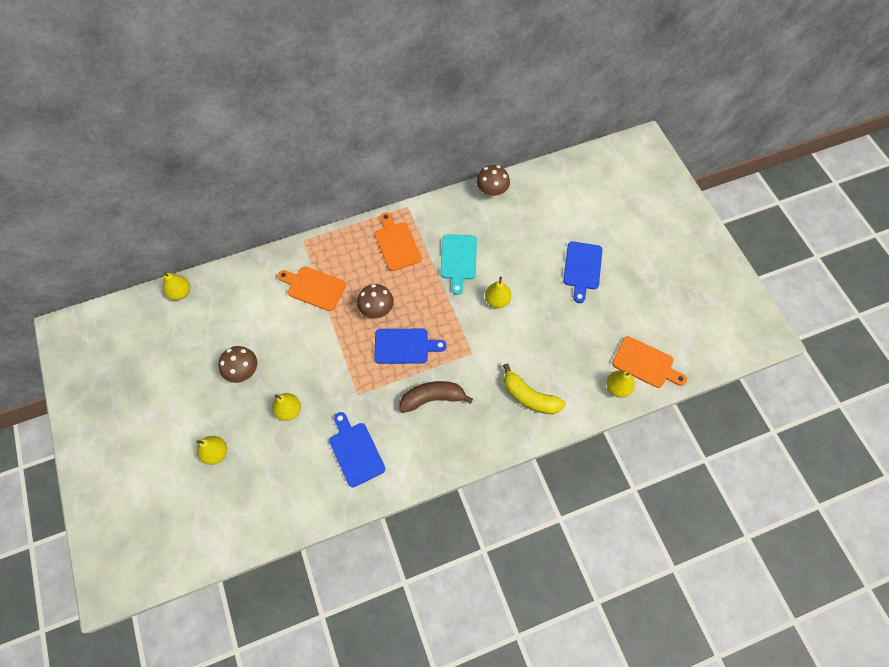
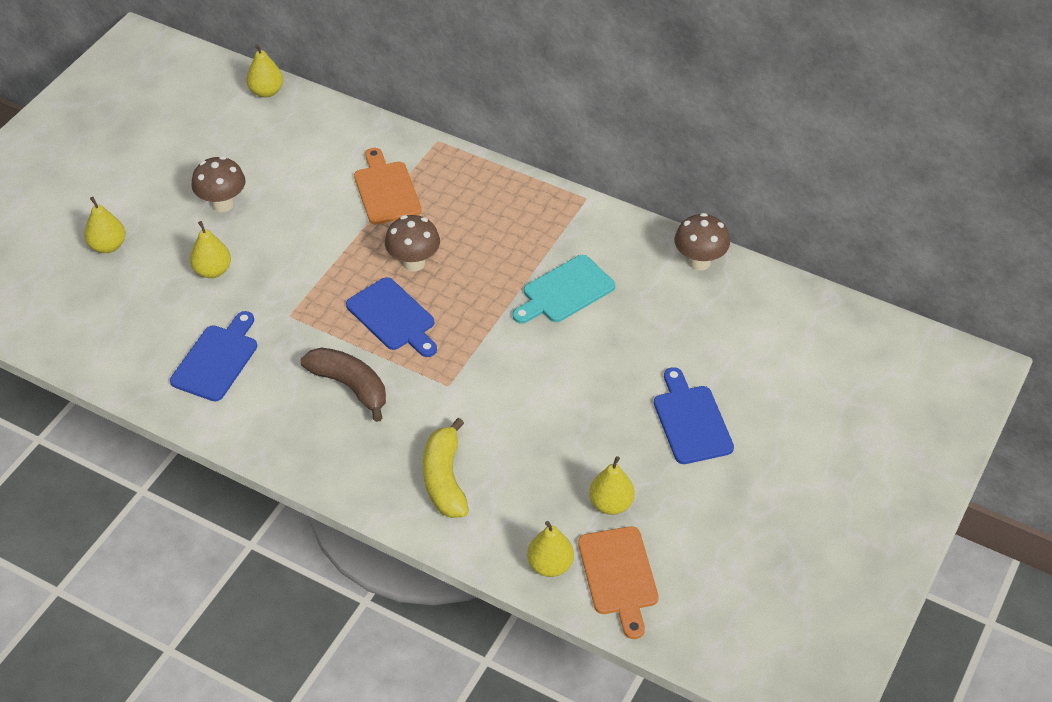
camera: 50 degrees right, 15 degrees down
(396, 244) = (523, 222): orange cutting board -> none
(497, 300) = (547, 364): yellow pear -> yellow pear (611, 504)
(582, 268) = (691, 421): blue cutting board -> blue cutting board turned 105 degrees clockwise

